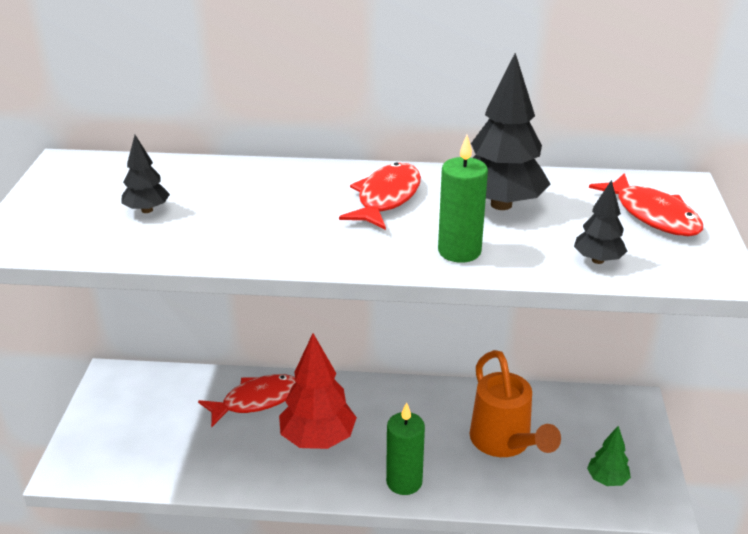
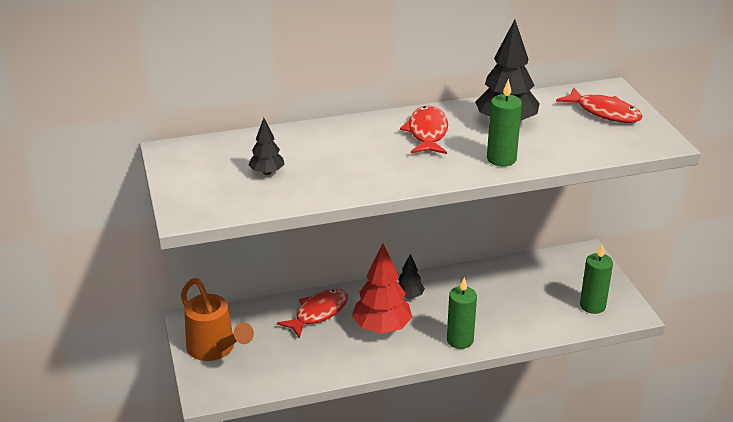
camera: 20 degrees left, 0 degrees up
(505, 444) = (514, 299): orange watering can -> orange watering can (215, 349)
(598, 260) = (589, 148): black tree -> black tree (409, 296)
(607, 479) = (592, 306): green tree -> green candle

